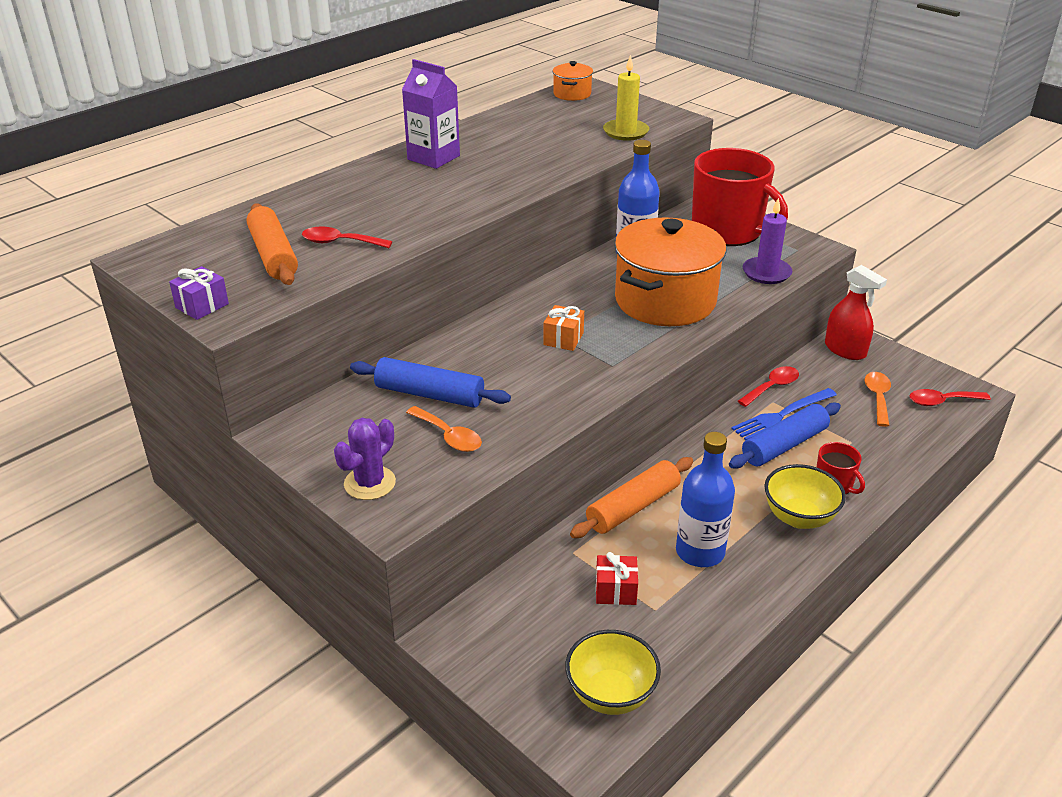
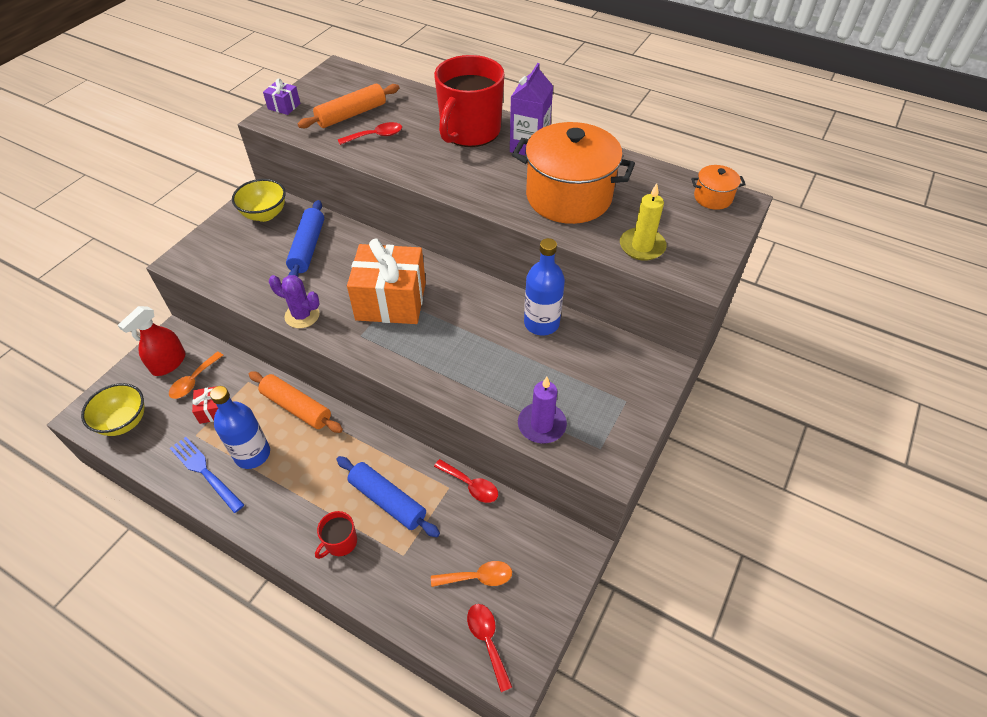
camera: 75 degrees right, 15 degrees up
(340, 242) = (376, 136): red spoon -> red spoon turned 75 degrees clockwise
(370, 483) = (213, 244): purple cactus -> purple cactus (302, 315)
(449, 436) = (262, 267): orange spoon -> orange spoon (194, 381)
(563, 339) = (391, 301): orange gift -> orange gift, size x2.30
(665, 301) = (466, 355): orange pot -> orange pot (568, 197)
(728, 231) = (614, 387): red mug -> red mug (470, 131)
(781, 415) = (429, 496): blue fork -> blue fork (204, 472)
(799, 517) = (296, 517): yellow bowl -> yellow bowl (265, 214)
(845, 350) = (553, 545): red spray bottle -> red spray bottle (169, 363)

